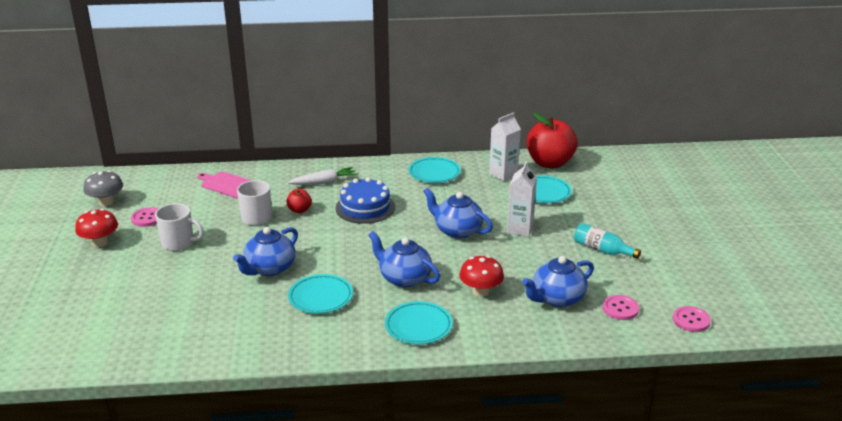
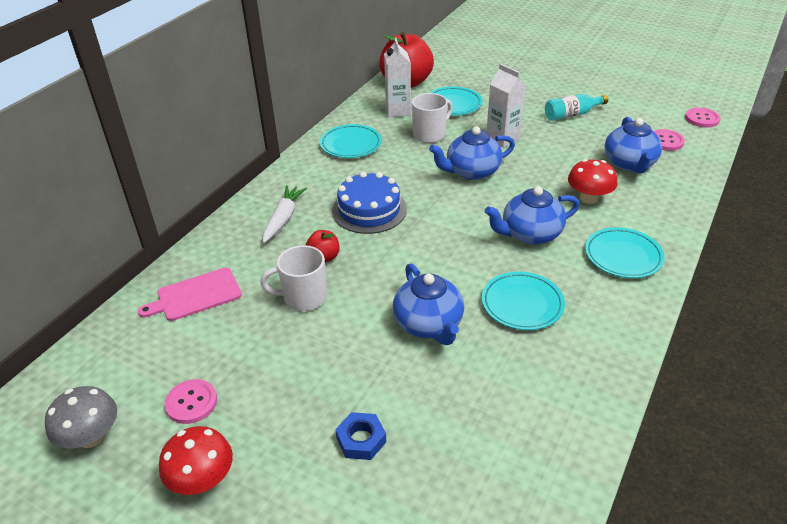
camera: 55 degrees left, 10 degrees up
(157, 278) = (361, 440): none -> blue nut
(179, 243) = (293, 389): white mug -> white mug (430, 134)

